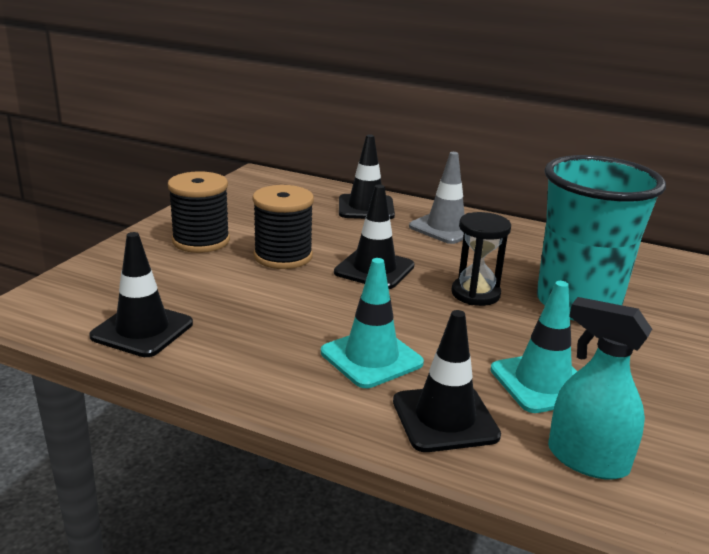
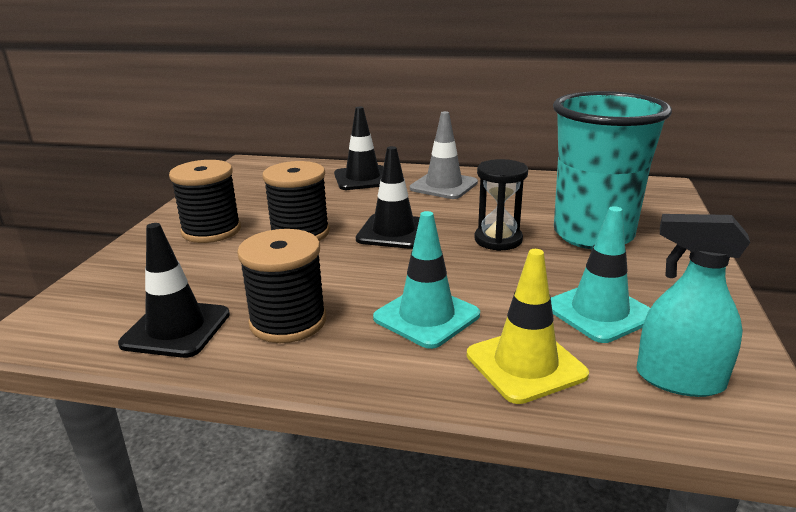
camera: 10 degrees left, 0 degrees up
(242, 340) = (288, 321): none -> black spool
(445, 418) = (525, 364): black traffic cone -> yellow traffic cone

